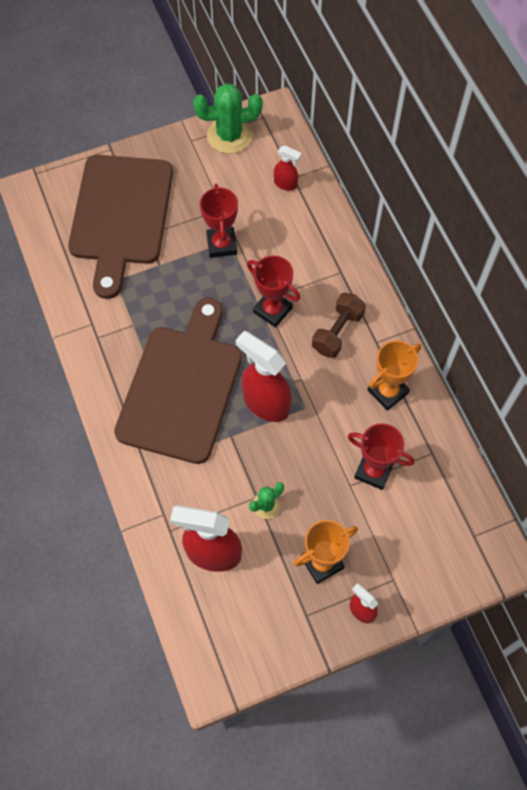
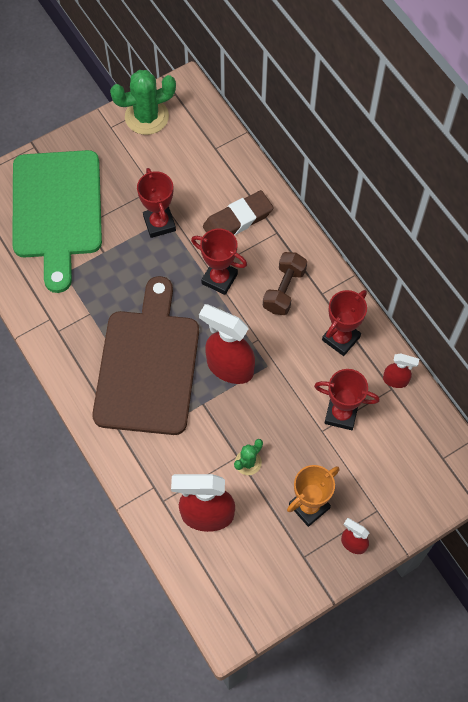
camera: 10 degrees left, 0 degrees up
(120, 216) = (57, 210): brown cutting board -> green cutting board
(285, 184) = (209, 156): red spray bottle -> red spray bottle (395, 380)
(303, 253) = (238, 220): none -> brown eraser
(388, 392) = (341, 338): orange trophy -> red trophy

